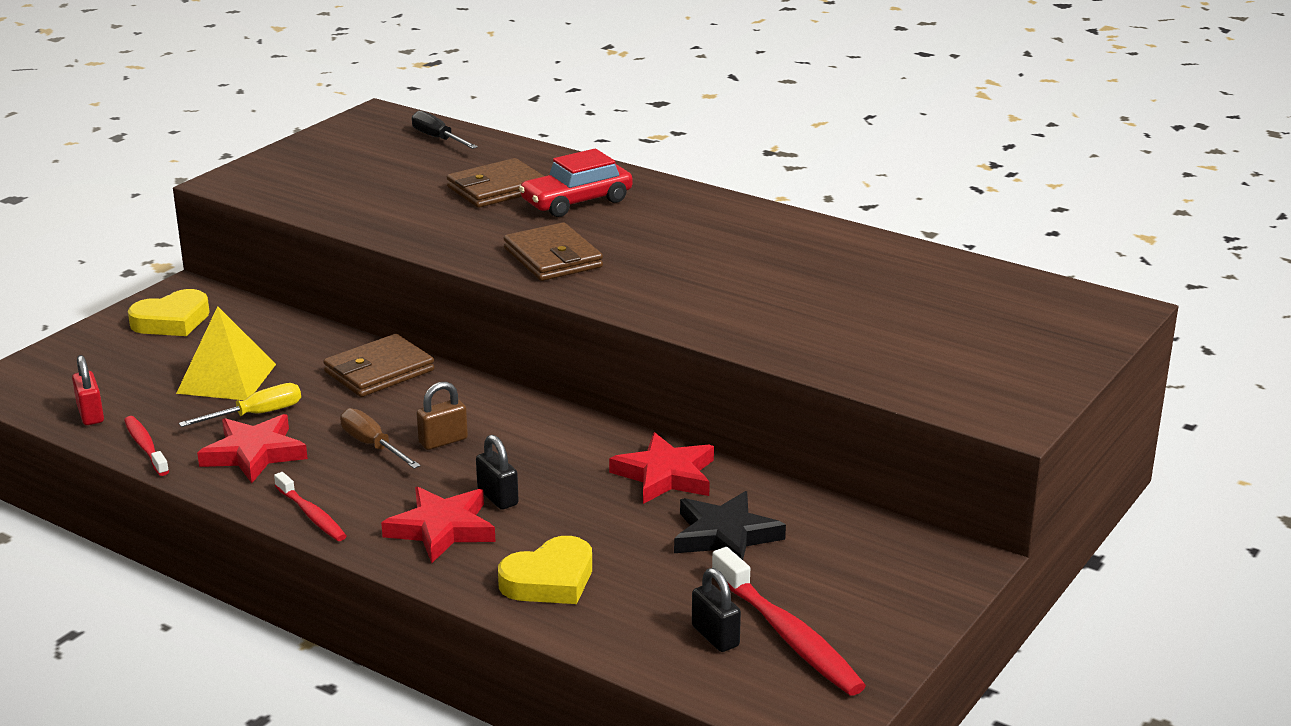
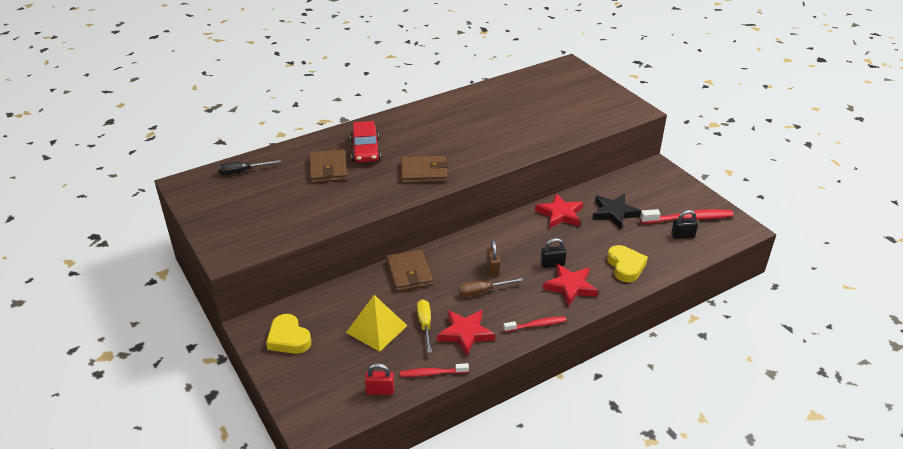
camera: 65 degrees left, 10 degrees up
(172, 321) = (288, 338): yellow heart -> yellow heart turned 150 degrees clockwise

